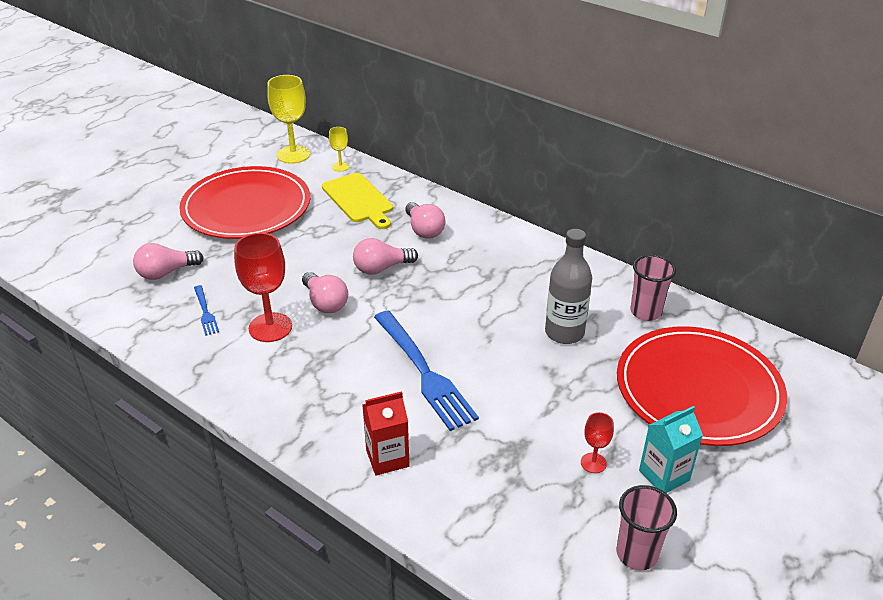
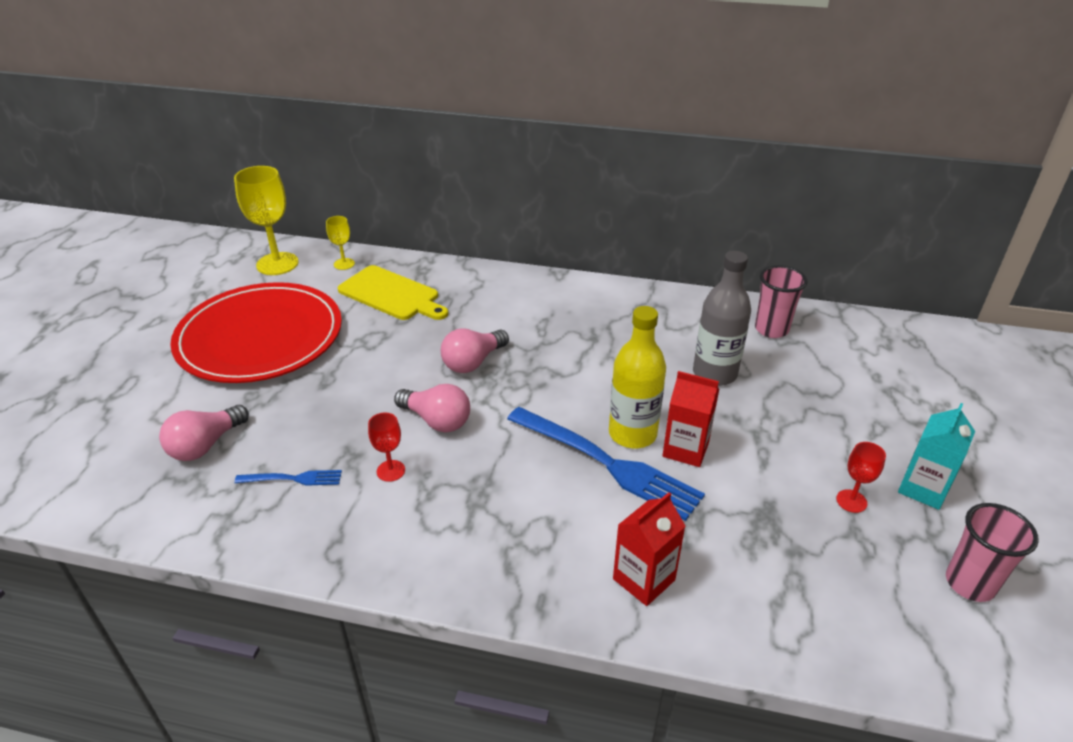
camera: 25 degrees left, 0 degrees up
(205, 312) = (293, 479): blue fork -> blue fork turned 45 degrees counterclockwise
(270, 327) = (391, 471): red goblet -> red goblet, size x0.51
(424, 230) = (489, 308): pink light bulb -> none
(460, 357) = (632, 434): none -> yellow bottle
(492, 382) = (685, 449): none -> red carton
(698, 389) = (879, 390): red plate -> none

